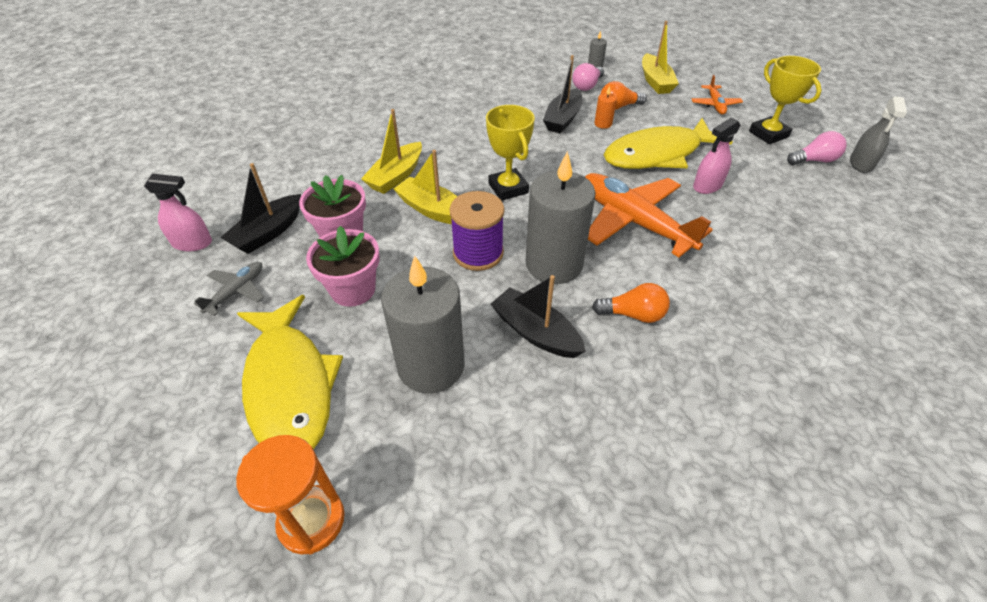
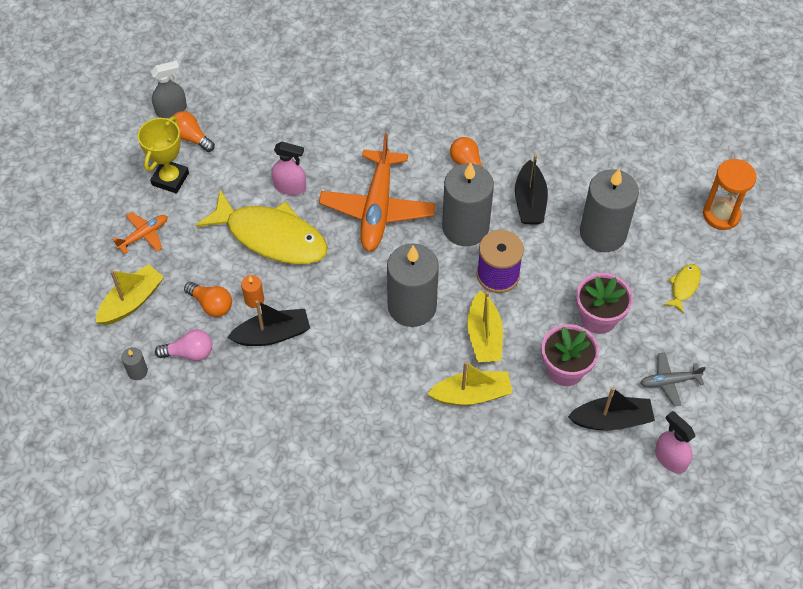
camera: 130 degrees left, 10 degrees up
(290, 385) = (684, 287): yellow fish -> yellow fish, size x0.42
(508, 188) = (412, 306): yellow trophy -> grey candle
(814, 160) = (191, 138): pink light bulb -> orange light bulb

